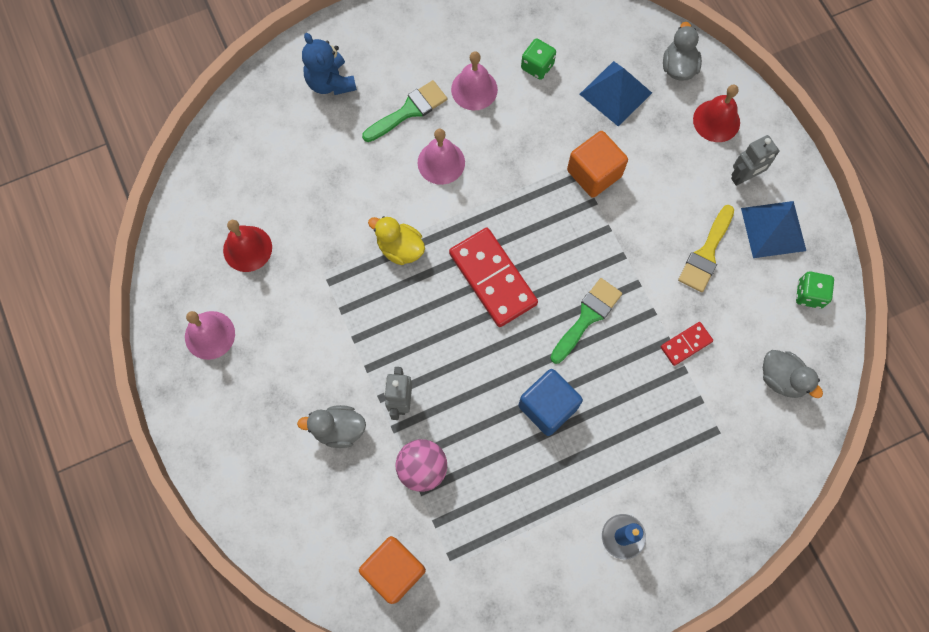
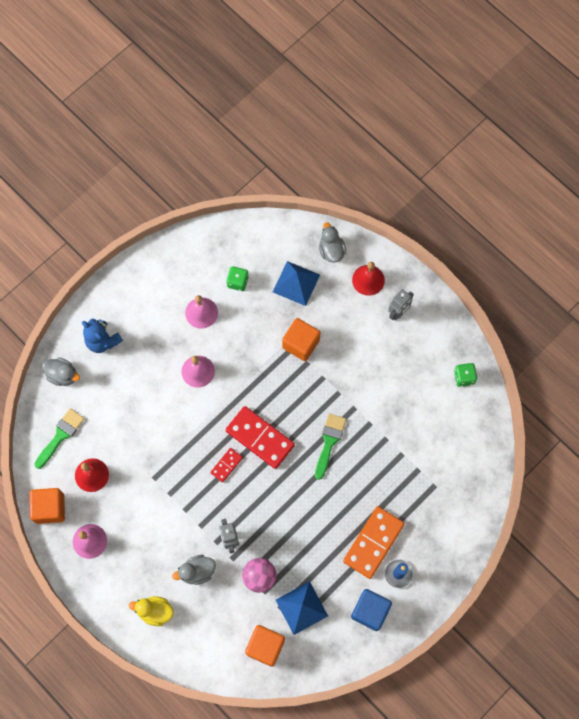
camera: 20 degrees left, 0 degrees up
(175, 273) = (50, 508): none -> orange cube
(400, 248) = (192, 439): yellow duck -> yellow duck (155, 611)
(409, 111) = (163, 343): green brush -> green brush (60, 436)
(548, 407) = (324, 509): blue cube -> blue cube (370, 611)
(601, 479) = (373, 542): none -> orange domino
(686, 344) = (397, 437): red domino -> red domino (226, 465)
(706, 253) = (390, 373): yellow brush -> none
(773, 229) = (428, 342): blue pyramid -> blue pyramid (301, 608)
(782, 379) = (463, 438): grey duck -> grey duck (63, 375)

